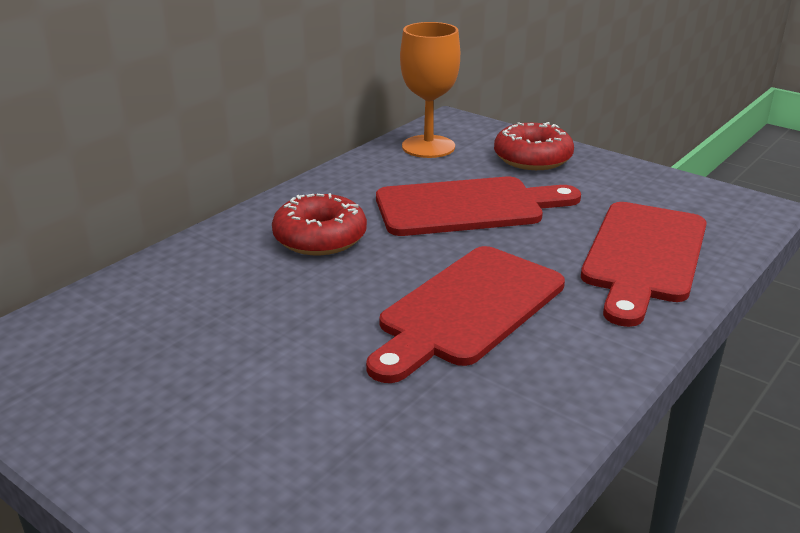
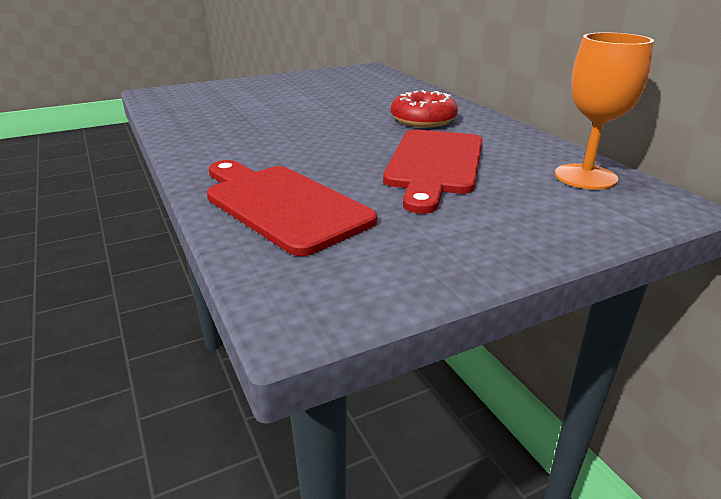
camera: 115 degrees right, 0 degrees up
(467, 309) = (294, 137): red cutting board -> none
(532, 158) = (534, 218): red donut -> none

